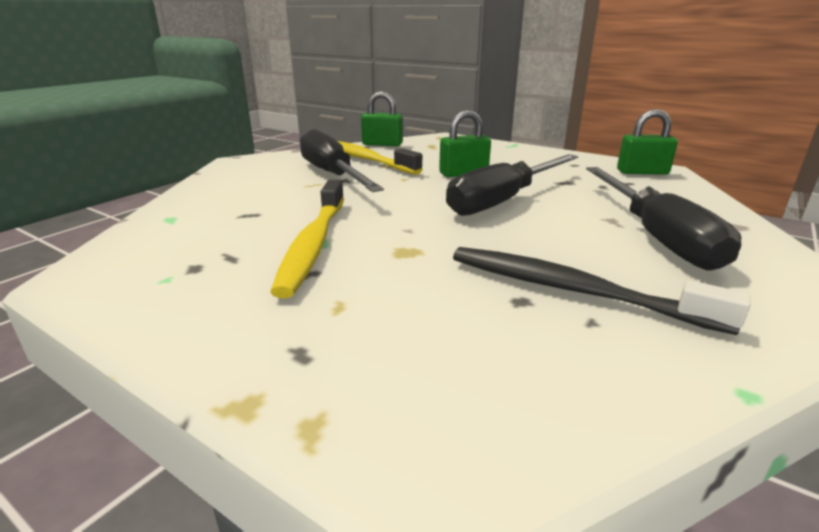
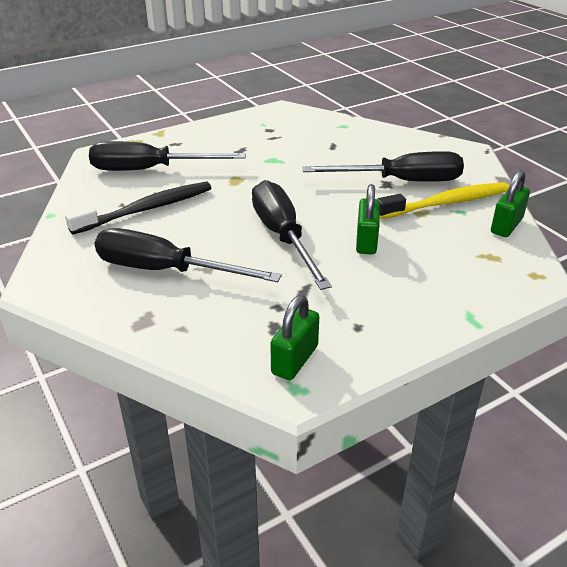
camera: 115 degrees right, 10 degrees up
(313, 244) = (268, 157): yellow toothbrush -> none
(449, 338) = (150, 170): none -> black screwdriver

